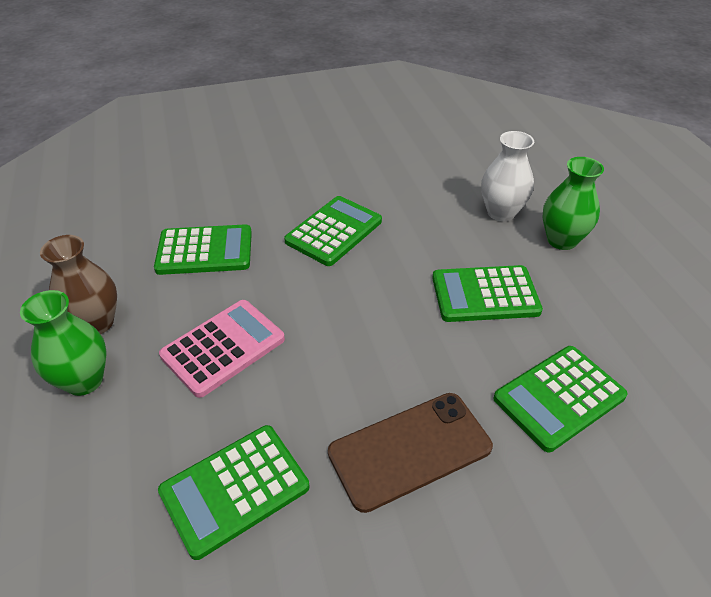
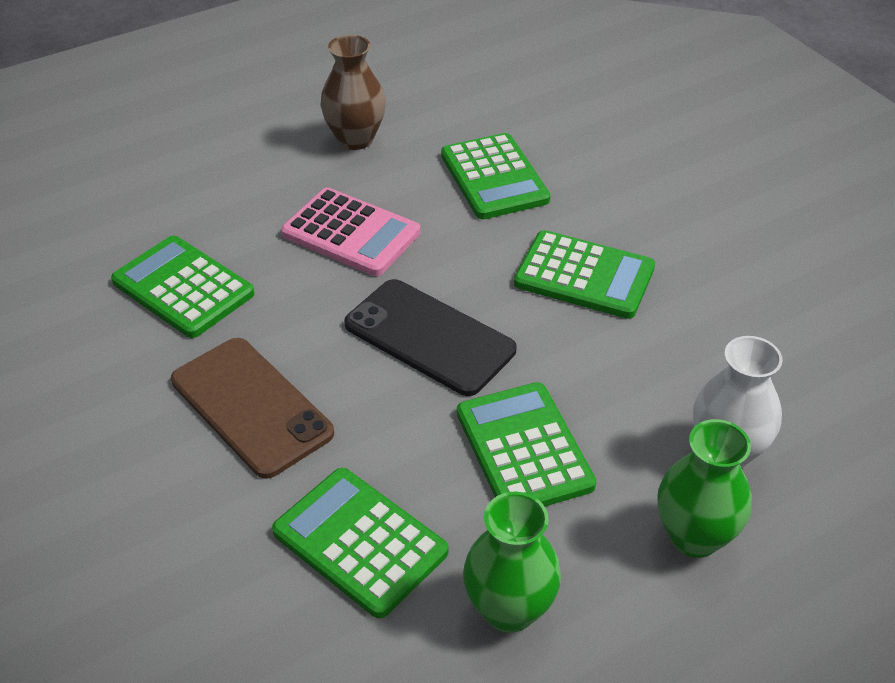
camera: 75 degrees right, 0 degrees up
(84, 380) = (282, 157): green vase -> green vase (509, 609)
(365, 321) = (429, 337): none -> black phone

